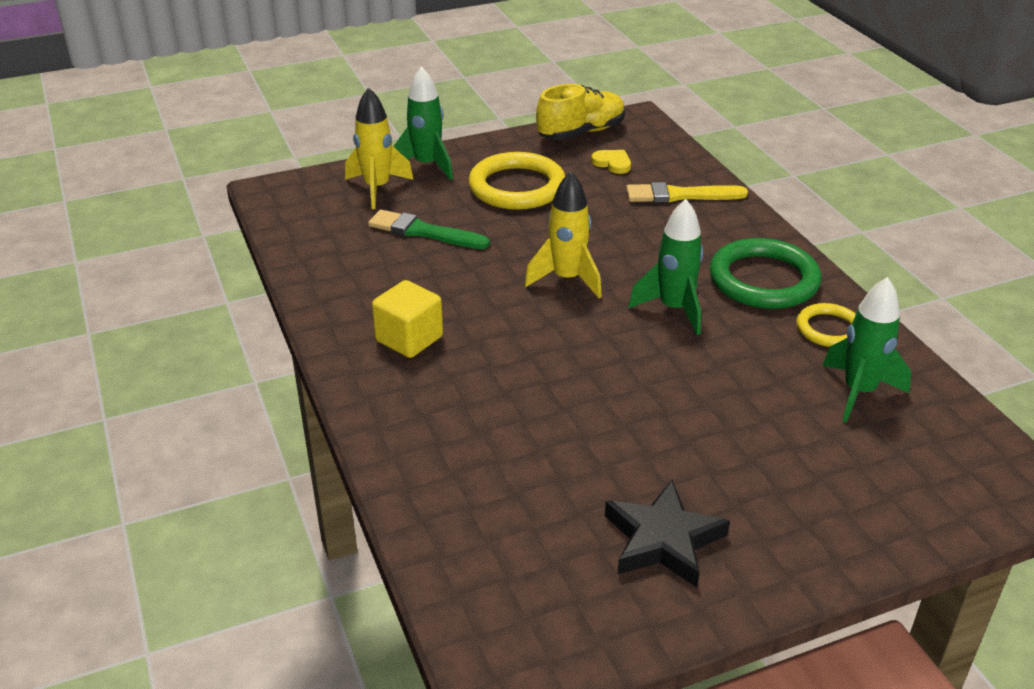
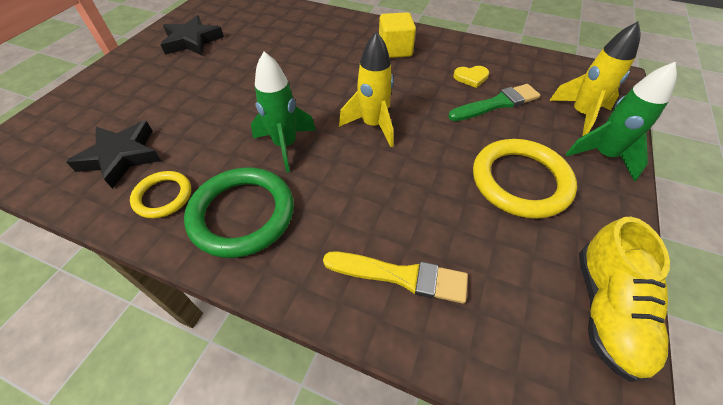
camera: 135 degrees right, 15 degrees up
(612, 163) = (510, 277): yellow heart -> yellow heart (471, 77)
(680, 195) = (401, 276): yellow brush -> yellow brush turned 60 degrees clockwise
(858, 392) = (121, 156): green rocket -> black star

